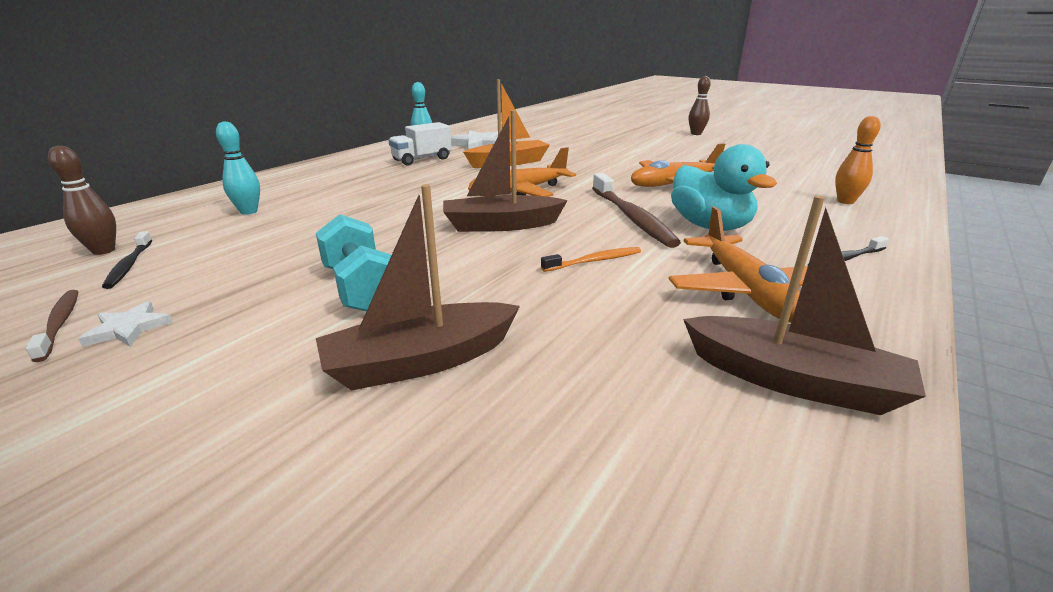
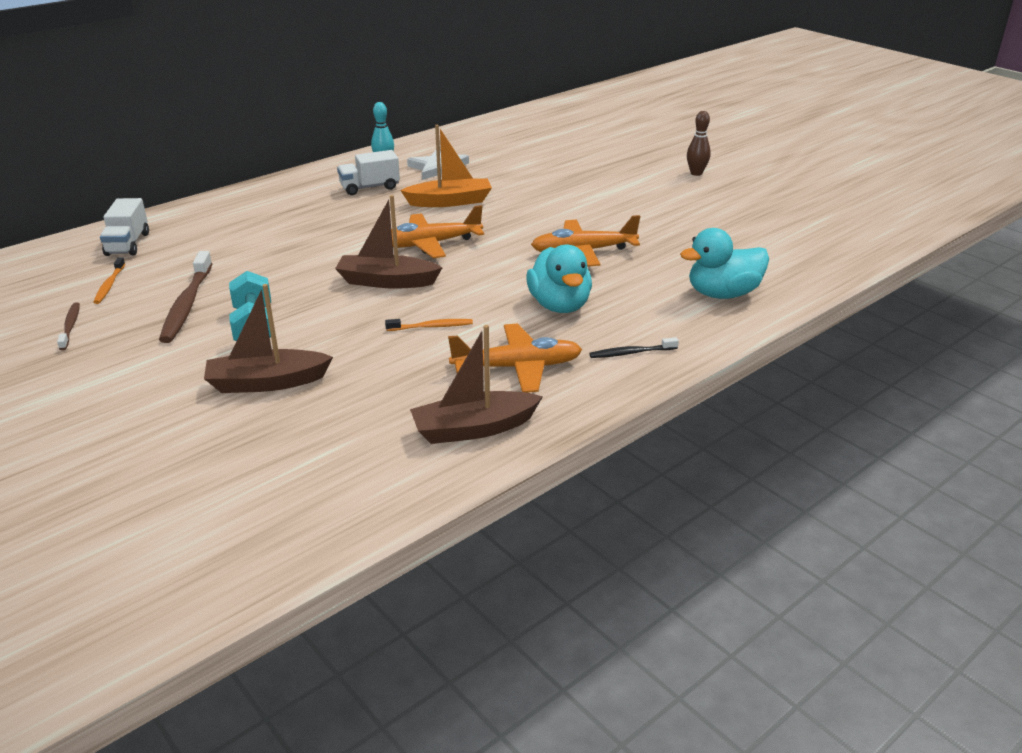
camera: 15 degrees right, 5 degrees up
(103, 251) = (93, 269): brown bowling pin -> none
(128, 328) = (108, 335): white star -> none
(129, 265) = (109, 285): black toothbrush -> orange toothbrush
(154, 222) = (128, 244): none -> white truck
(249, 211) = (198, 241): turquoise bowling pin -> none
(631, 217) = (502, 287): brown toothbrush -> brown toothbrush (187, 305)
(745, 290) = (517, 367): orange plane -> orange plane turned 105 degrees counterclockwise
(792, 380) = (474, 428): brown boat -> brown boat turned 120 degrees clockwise
(845, 201) = (722, 294): orange bowling pin -> turquoise duck

